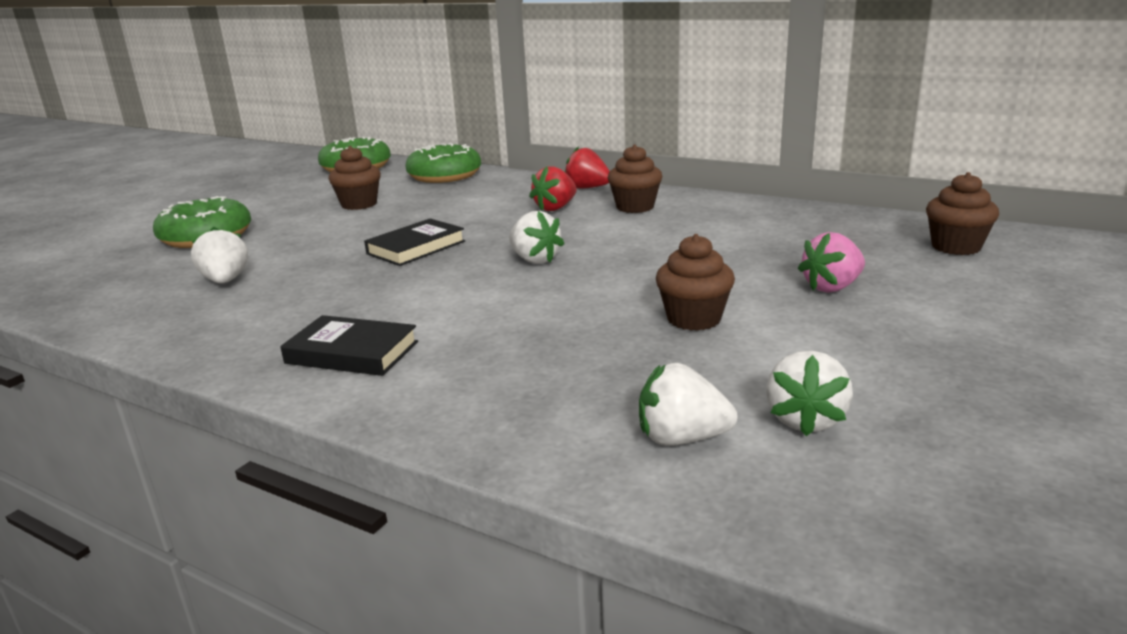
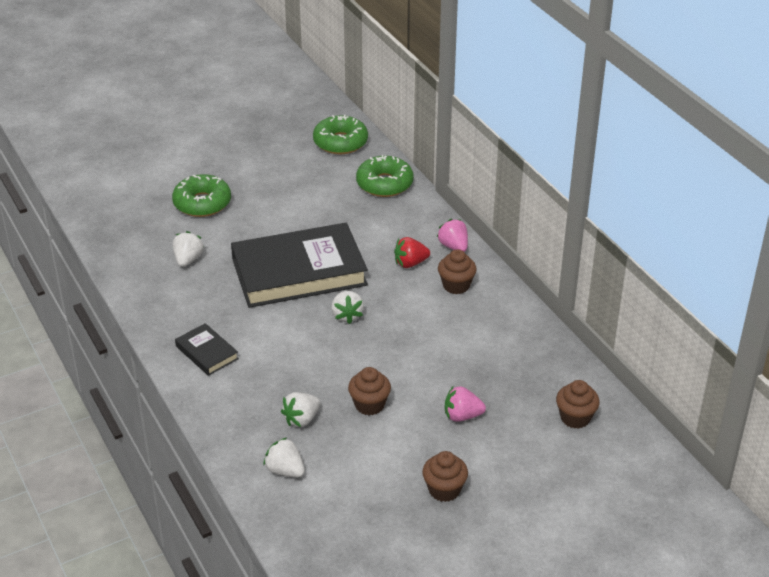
camera: 30 degrees right, 15 degrees up
(359, 204) = (305, 201): brown cupcake -> brown cupcake (444, 490)
(416, 248) = (299, 272): black book -> black book, size x2.28
(587, 188) = (453, 246): red strawberry -> pink strawberry
(805, 420) = (340, 486): white strawberry -> white strawberry (301, 419)

